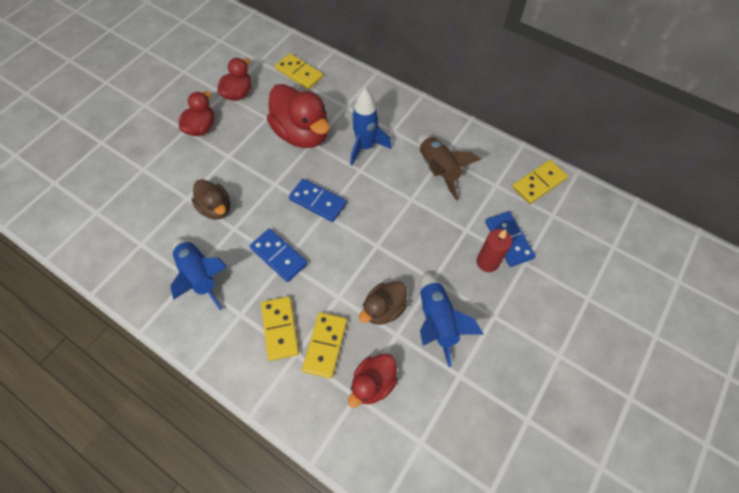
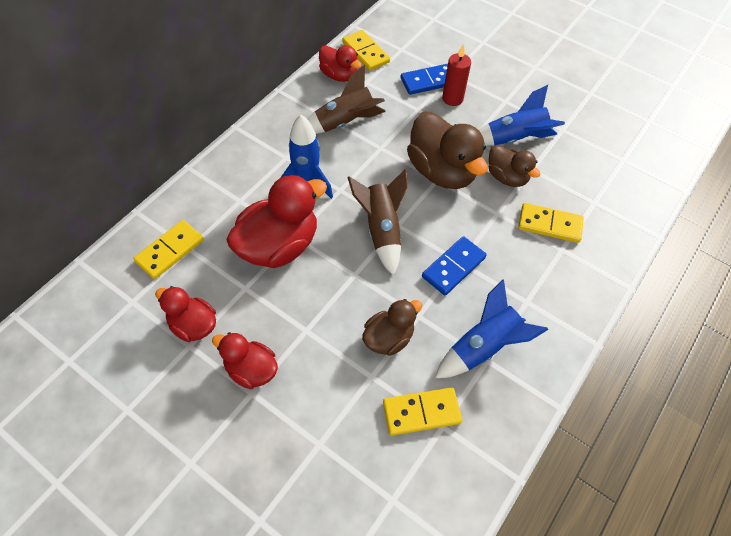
camera: 90 degrees left, 5 degrees down
(280, 328) = (537, 263): yellow domino -> yellow domino (421, 412)
(318, 201) = (381, 230): blue domino -> brown rocket
(373, 383) = (579, 189): red duck -> red duck (339, 75)
(386, 249) = (442, 171): none -> brown duck

